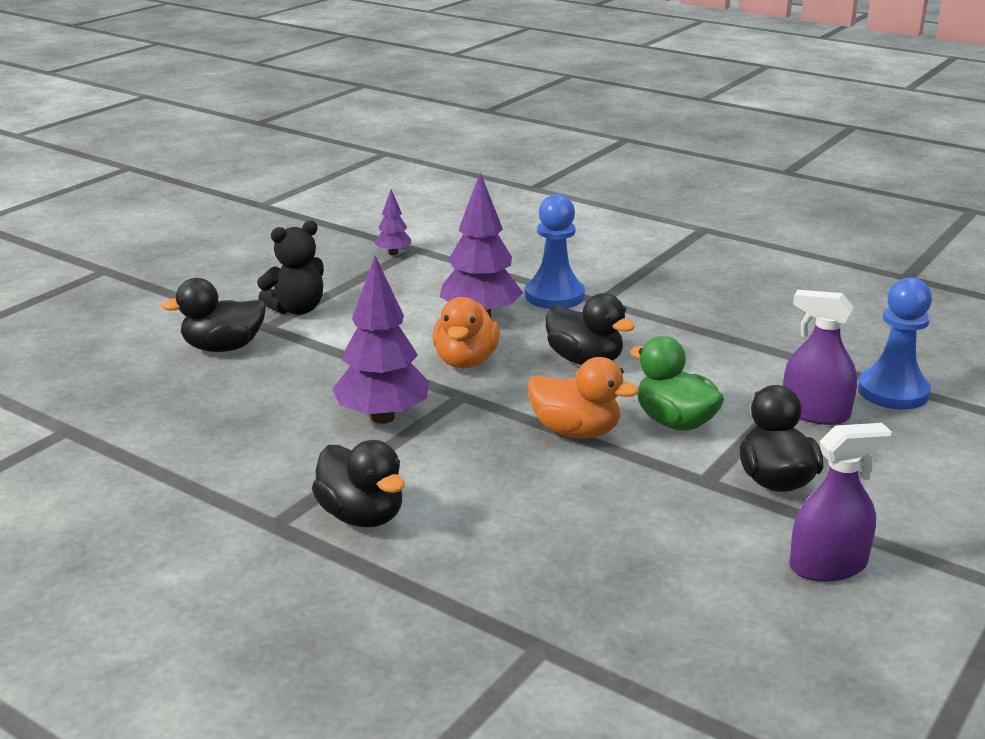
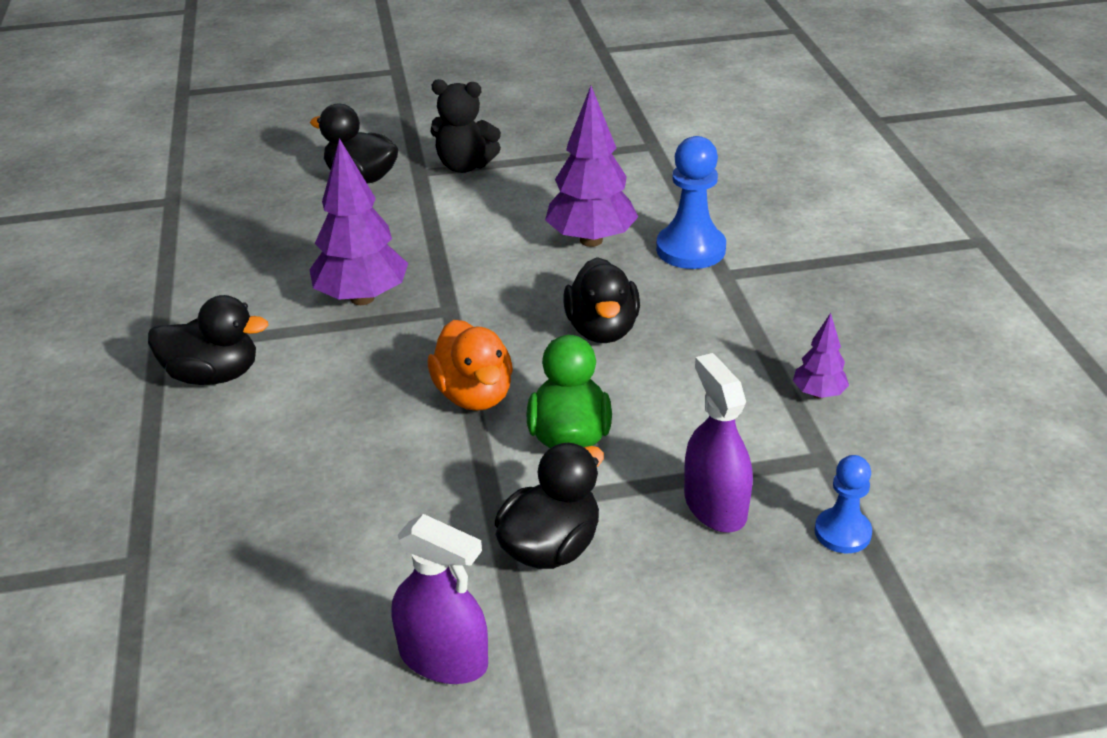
camera: 45 degrees right, 10 degrees up
(362, 516) = (213, 375): black duck -> black duck turned 90 degrees counterclockwise
(393, 253) = (626, 142): purple tree -> purple tree (818, 394)
(466, 361) = (505, 279): orange duck -> none
(893, 392) = (842, 532): blue pawn -> blue pawn, size x0.60

